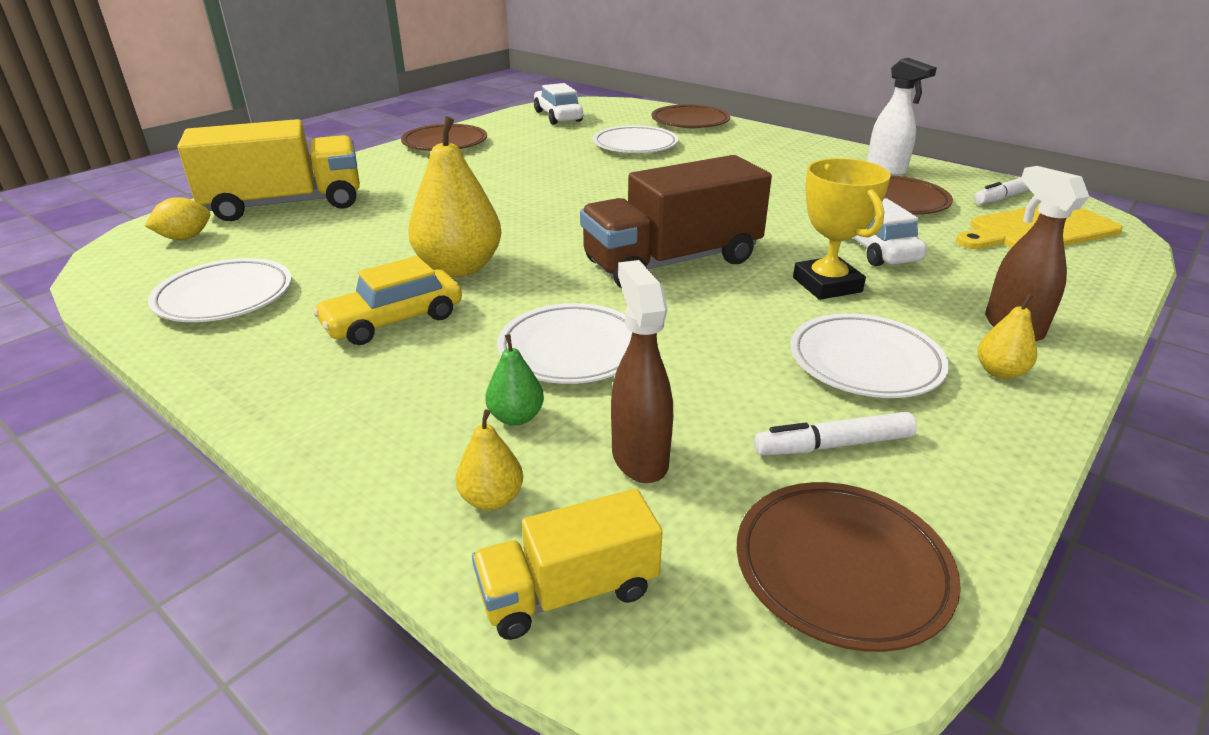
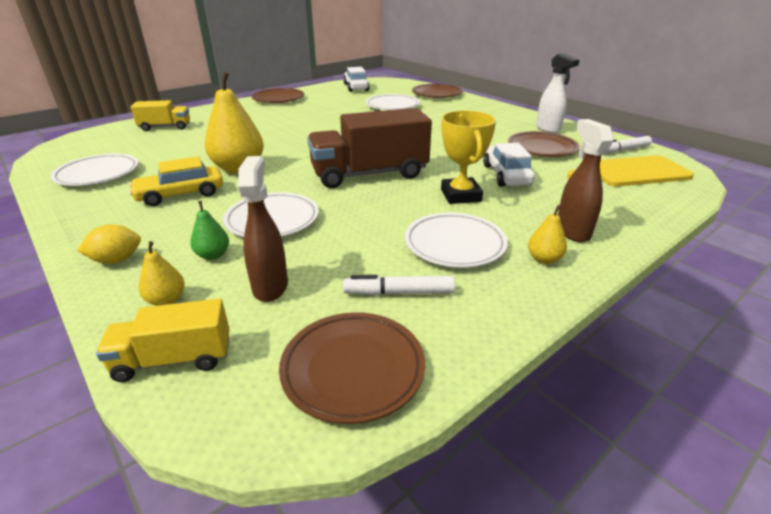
camera: 10 degrees right, 0 degrees up
(185, 238) = (99, 141): yellow lemon -> yellow lemon (116, 260)
(285, 205) = (165, 127): yellow truck -> yellow truck, size x0.54

